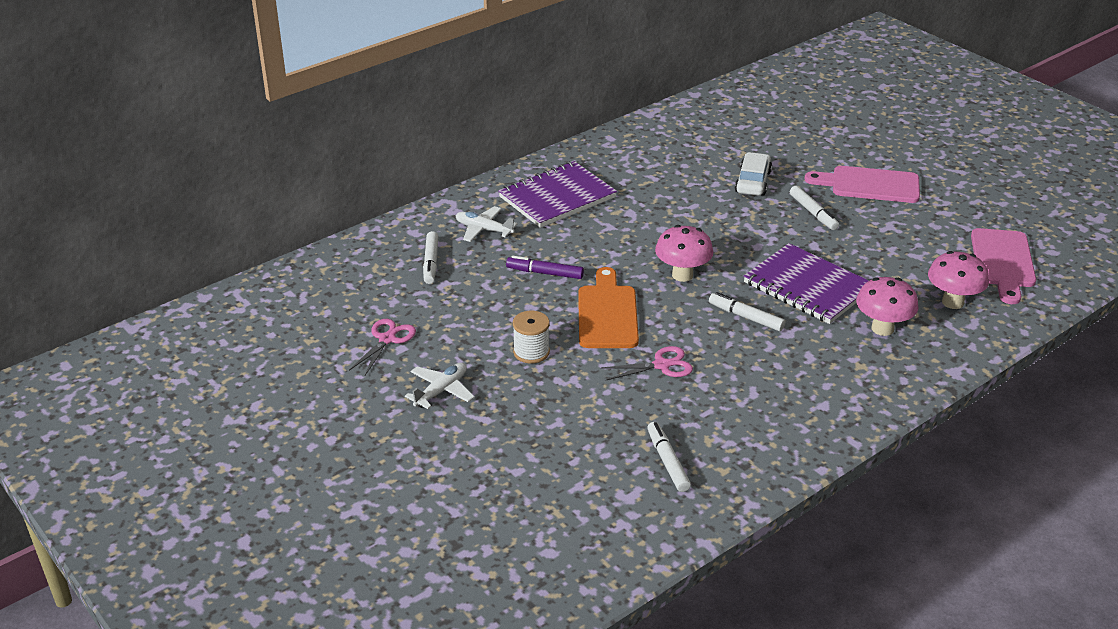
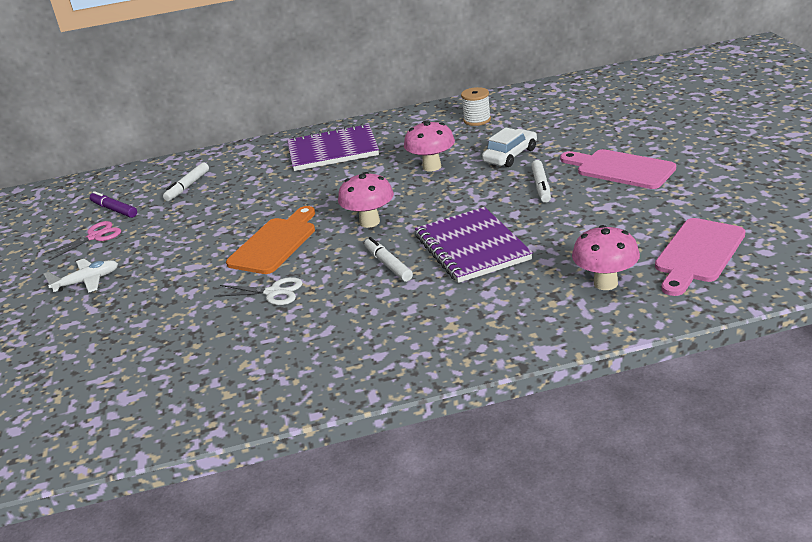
camera: 30 degrees right, 5 degrees down
(484, 230) = (251, 168): white plane -> none
(531, 352) = (184, 264): white spool -> white spool (477, 120)
(545, 273) = (261, 205): purple marker -> purple marker (114, 210)
(662, 365) = (273, 292): pink scissors -> white scissors
(667, 461) = (189, 375): white marker -> none
(882, 328) = (507, 296): pink mushroom -> pink mushroom (432, 167)

